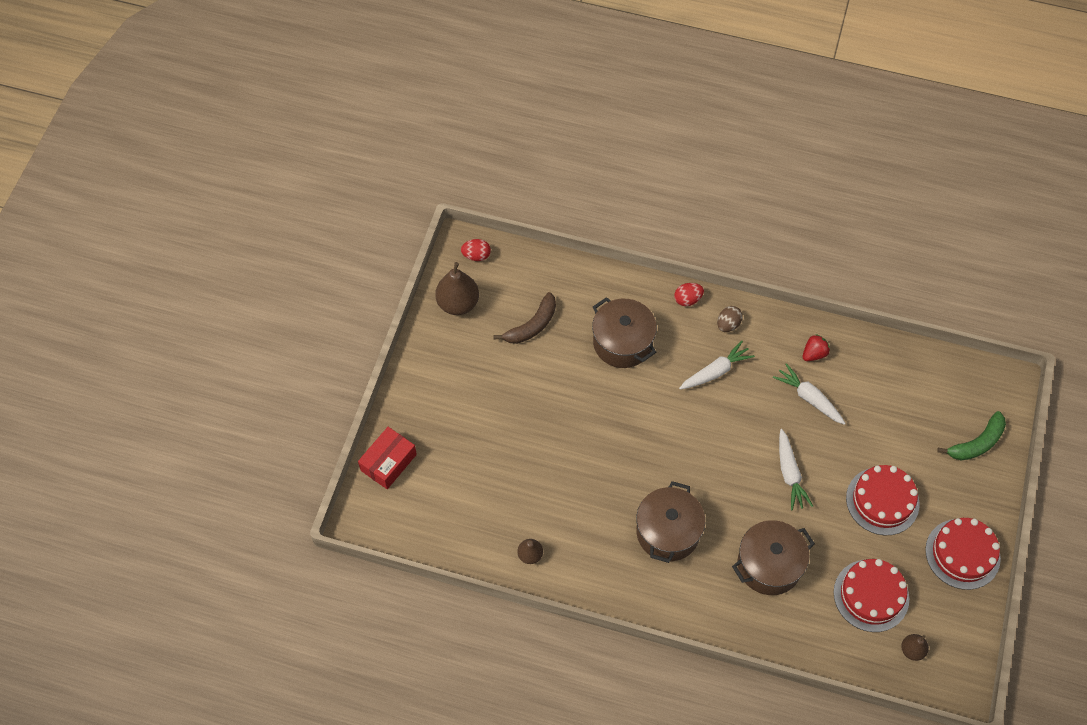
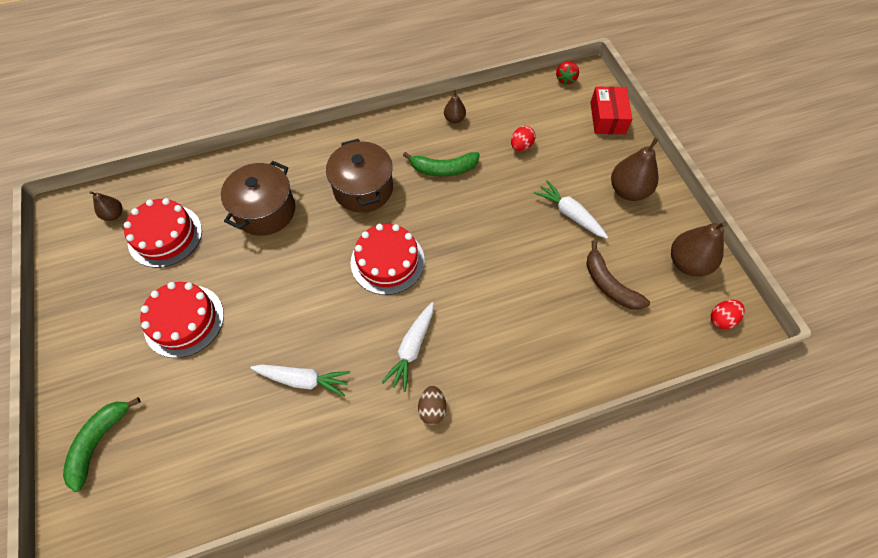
camera: 145 degrees right, 0 degrees up
(442, 384) = (628, 191): none -> brown pear
(532, 325) = (609, 284): brown banana -> brown banana turned 45 degrees counterclockwise
(581, 506) = (444, 169): none -> green banana
(622, 342) = (518, 321): brown pot -> none
(687, 299) = (492, 410): red egg -> red egg (521, 146)
(790, 474) = (285, 293): white carrot -> white carrot (569, 214)
(814, 354) = (322, 435): red strawberry -> red strawberry (565, 79)
(962, 554) = (87, 316): red cake -> red cake (387, 261)

